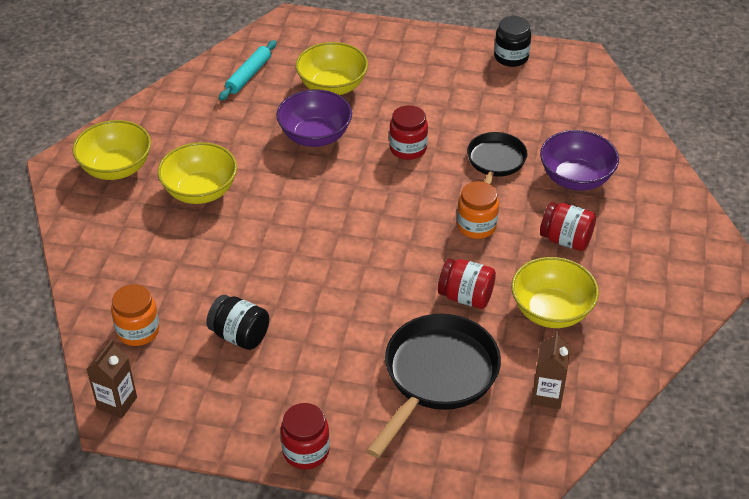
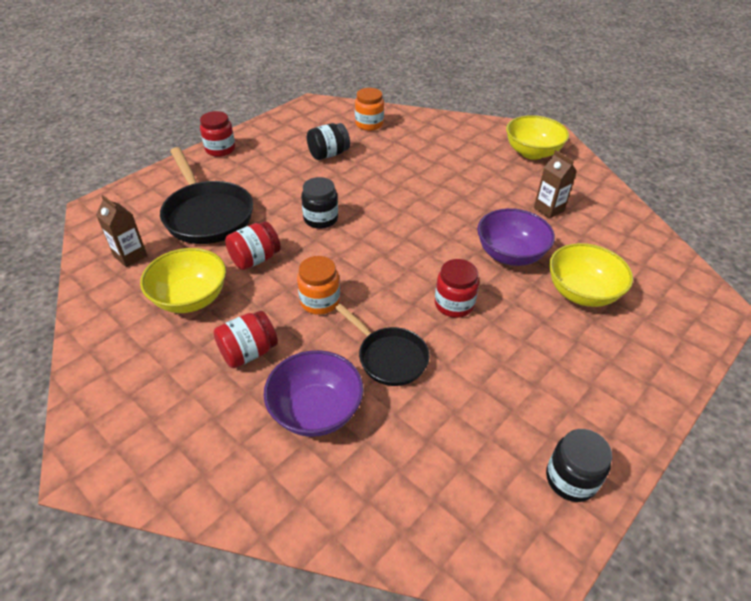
camera: 120 degrees right, 0 degrees up
(117, 403) = (324, 106): brown carton -> brown carton (548, 209)
(200, 191) = (480, 178): yellow bowl -> none
(248, 75) = (625, 247): turquoise rolling pin -> none
(367, 280) = (320, 219): none -> black jar

